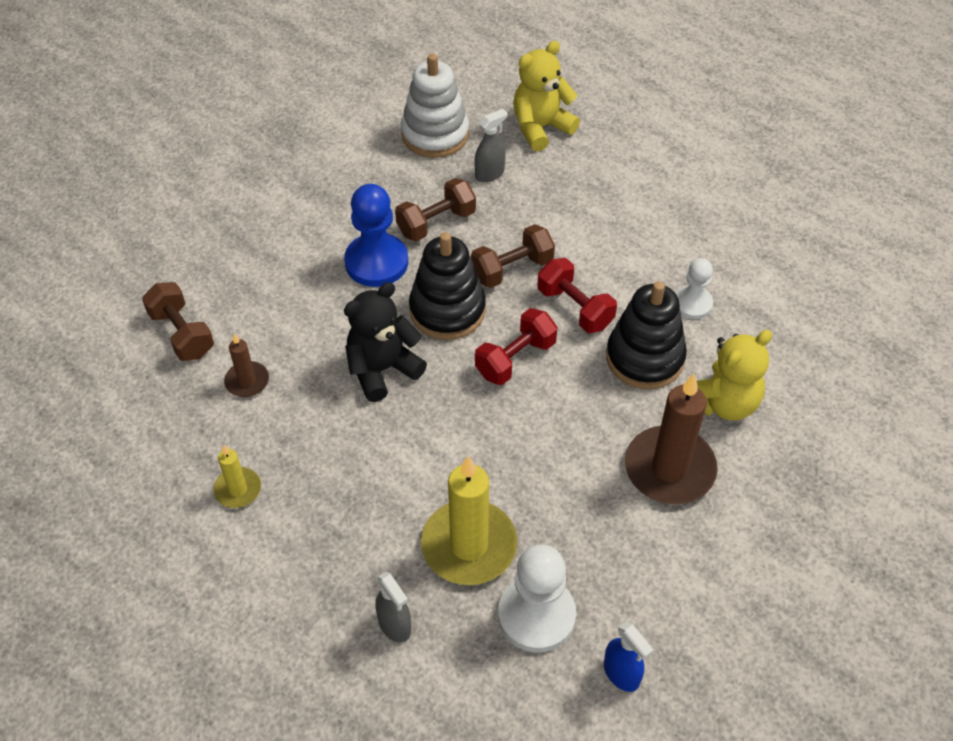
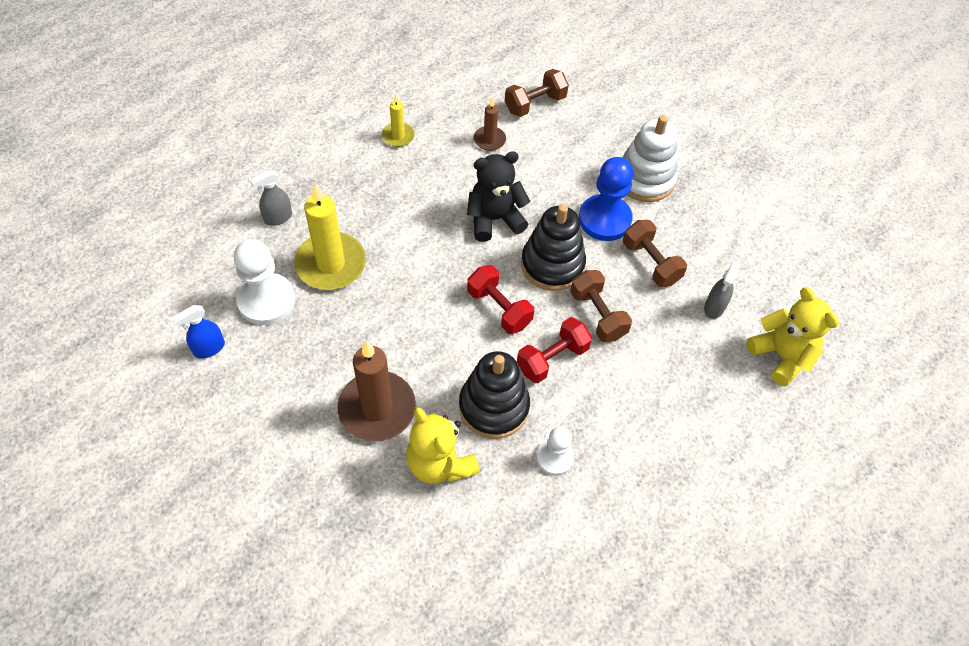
camera: 90 degrees right, 5 degrees up
(382, 369) = (494, 219): black teddy bear -> black teddy bear turned 75 degrees counterclockwise
(435, 134) = (761, 268): white stacking toy -> white stacking toy (645, 179)
(490, 174) = (714, 307): grey spray bottle -> grey spray bottle turned 60 degrees clockwise

